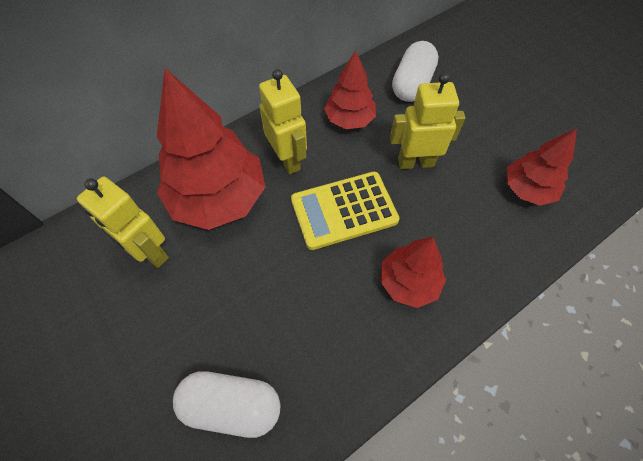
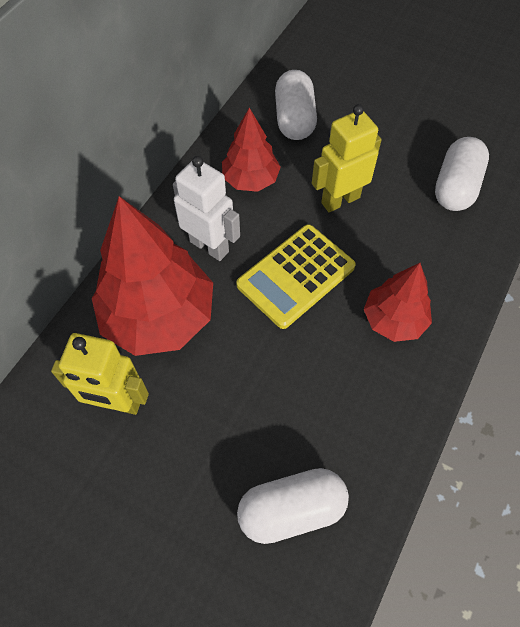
camera: 25 degrees left, 0 degrees up
(288, 159) = (209, 246): yellow robot -> white robot
(527, 189) = (455, 187): red tree -> white capsule

